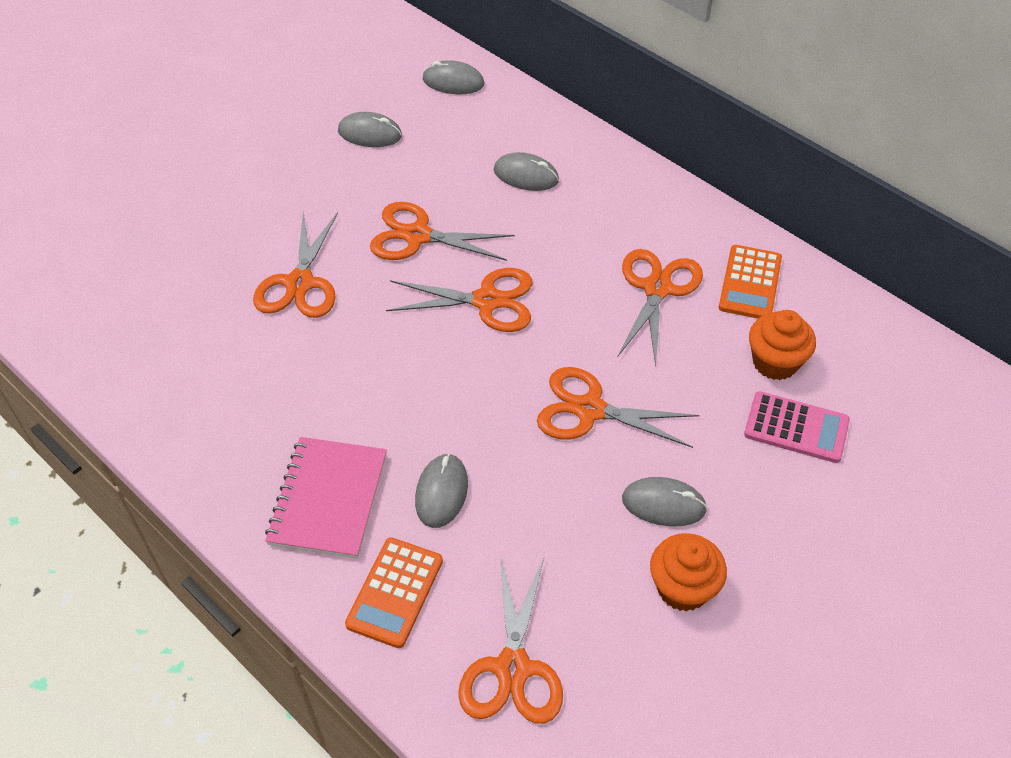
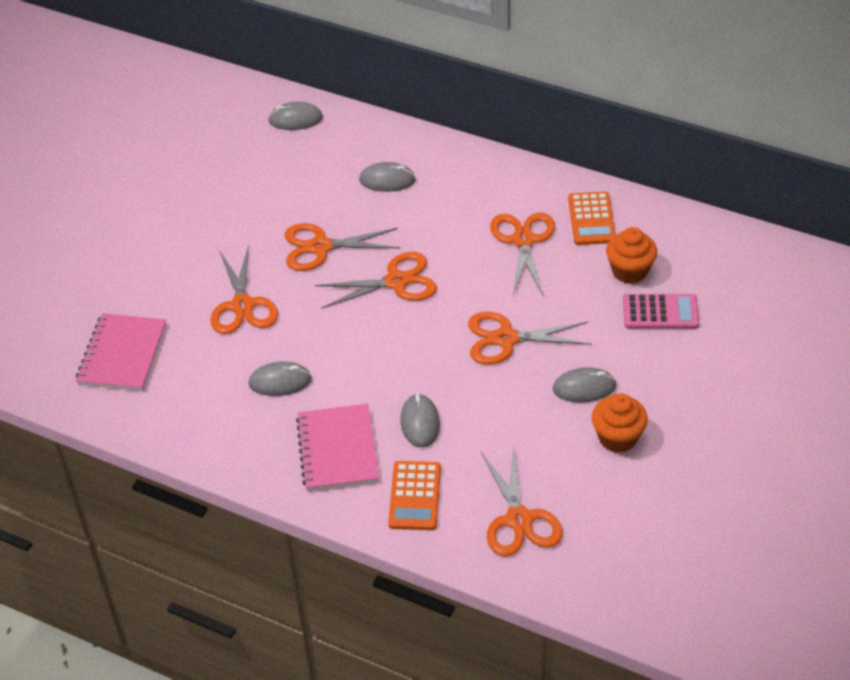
camera: 15 degrees left, 5 degrees down
(141, 307) = (122, 354): none -> pink notebook
(370, 133) = (245, 177): grey mouse -> grey mouse (280, 381)

